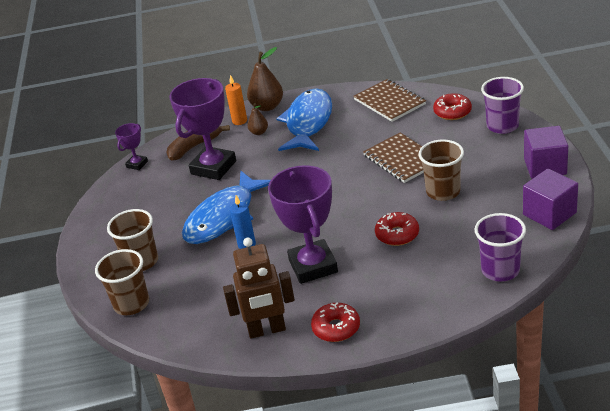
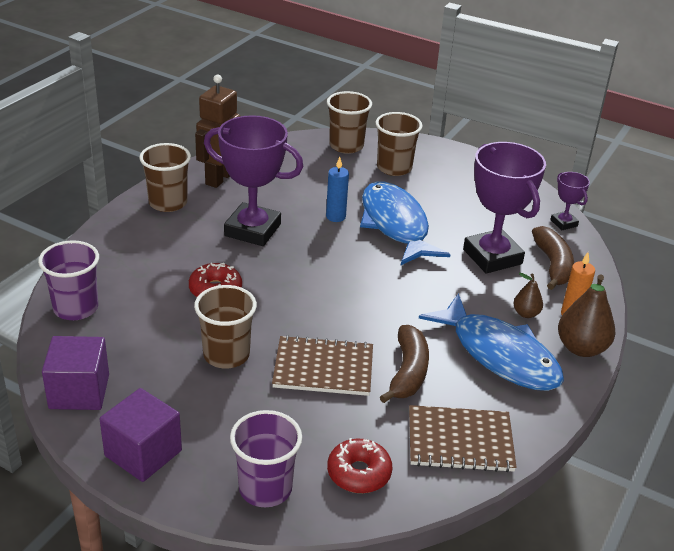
camera: 120 degrees right, 0 degrees up
(336, 328) = (168, 203): red donut -> brown cup
(364, 137) = (408, 372): none -> brown banana

